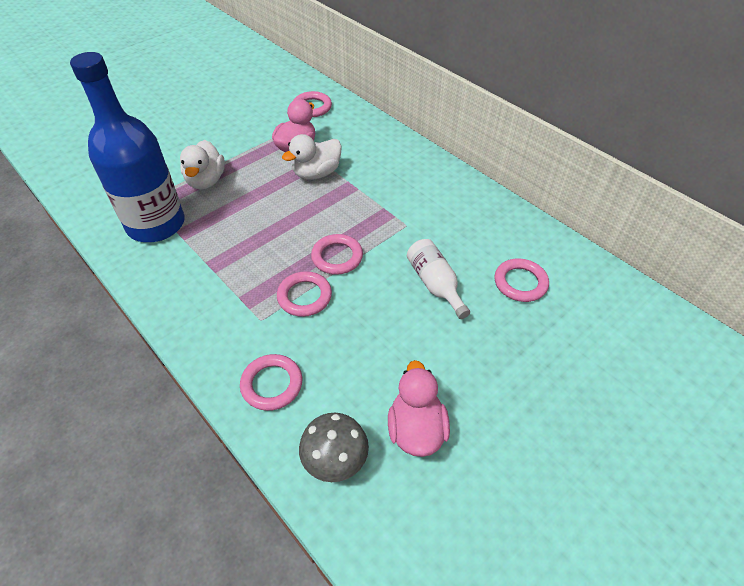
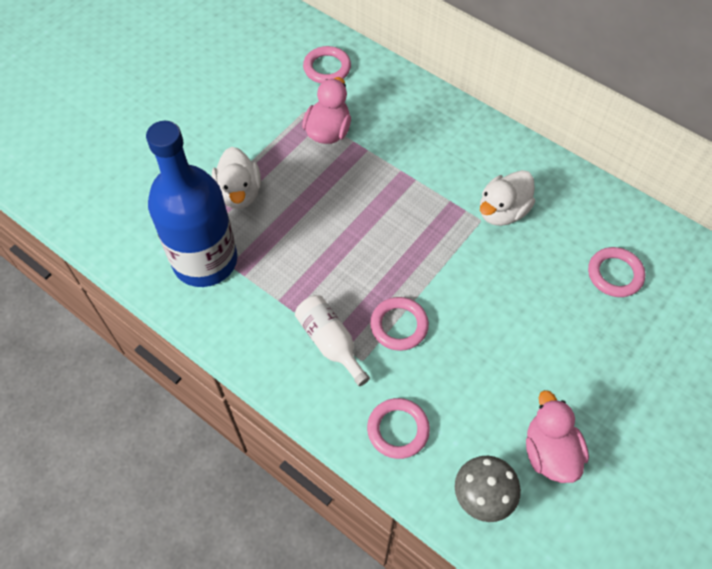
camera: 10 degrees left, 10 degrees up
(316, 173) = (362, 165): white duck -> white duck (502, 211)
(337, 257) = (418, 272): pink ring -> none
(435, 284) = (529, 289): white bottle -> white bottle (330, 342)

